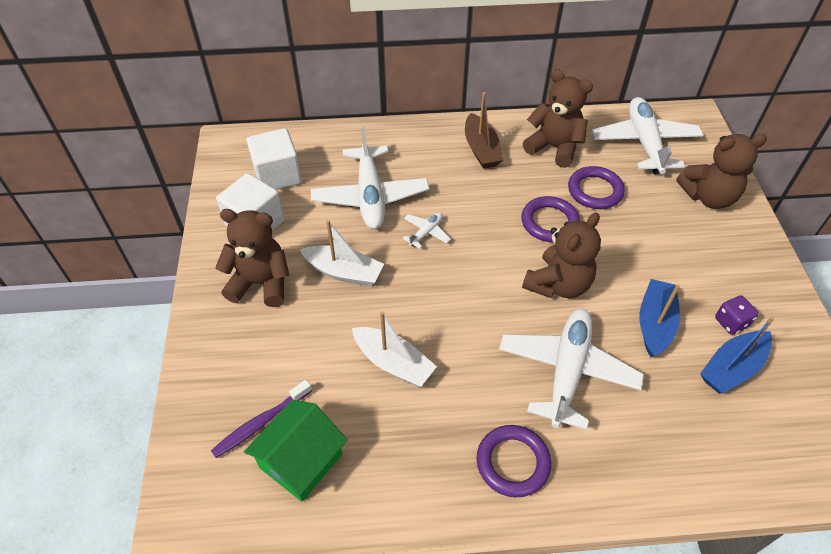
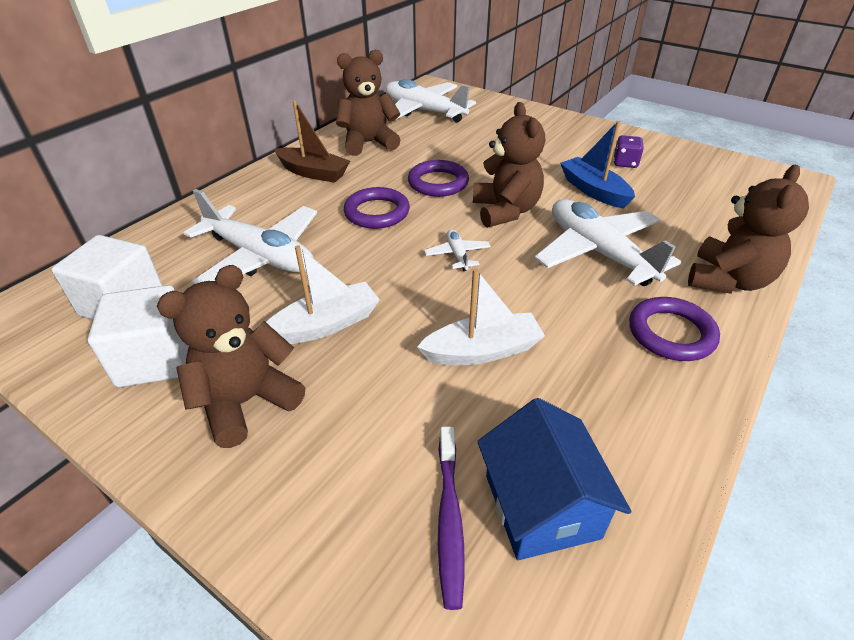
camera: 50 degrees left, 10 degrees down
(301, 461) = (541, 506): green house -> blue house
(426, 233) = (355, 247): white plane -> white plane (457, 255)
(595, 191) = (437, 150): purple ring -> purple ring (377, 212)
(708, 197) = (506, 116): brown teddy bear -> brown teddy bear (728, 280)
(732, 368) = (665, 183): blue boat -> none

